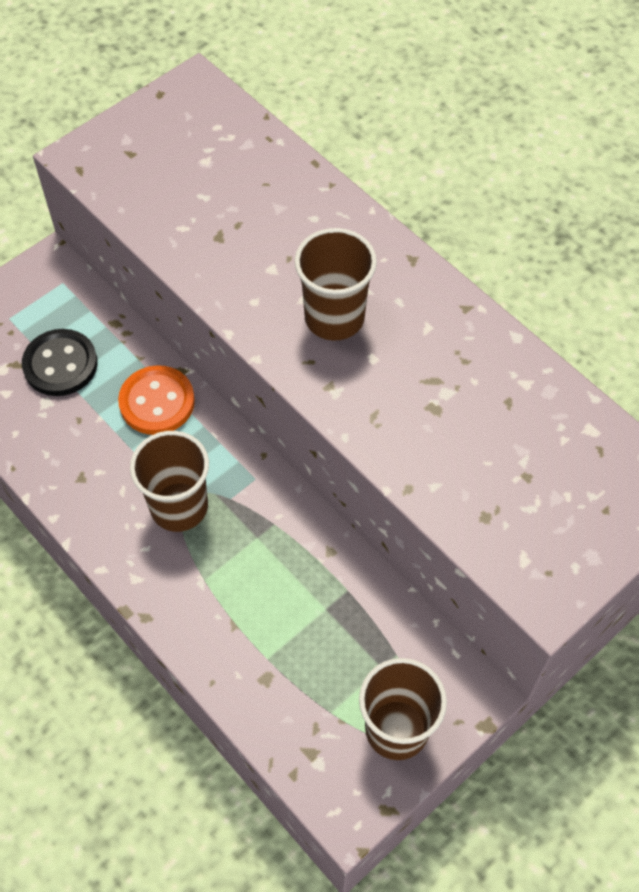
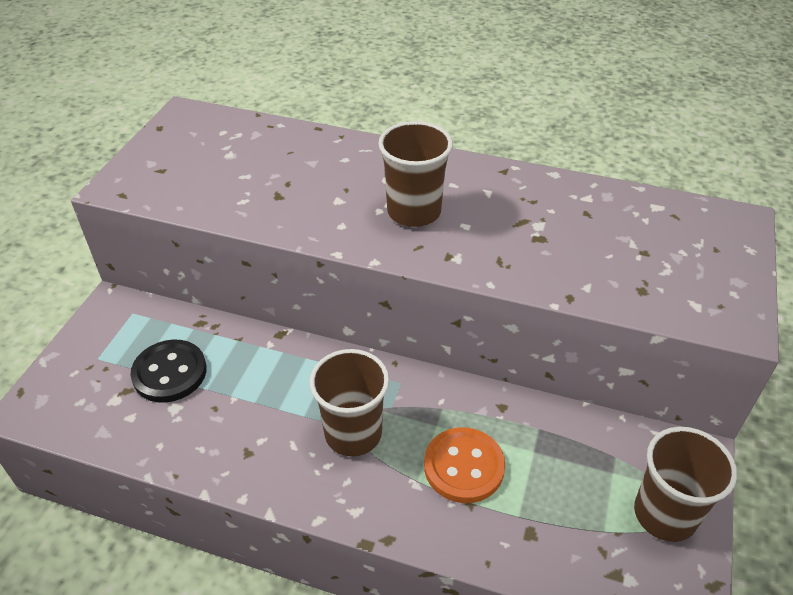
camera: 30 degrees left, 15 degrees down
(157, 402) = (277, 364): orange button -> orange button (463, 466)

